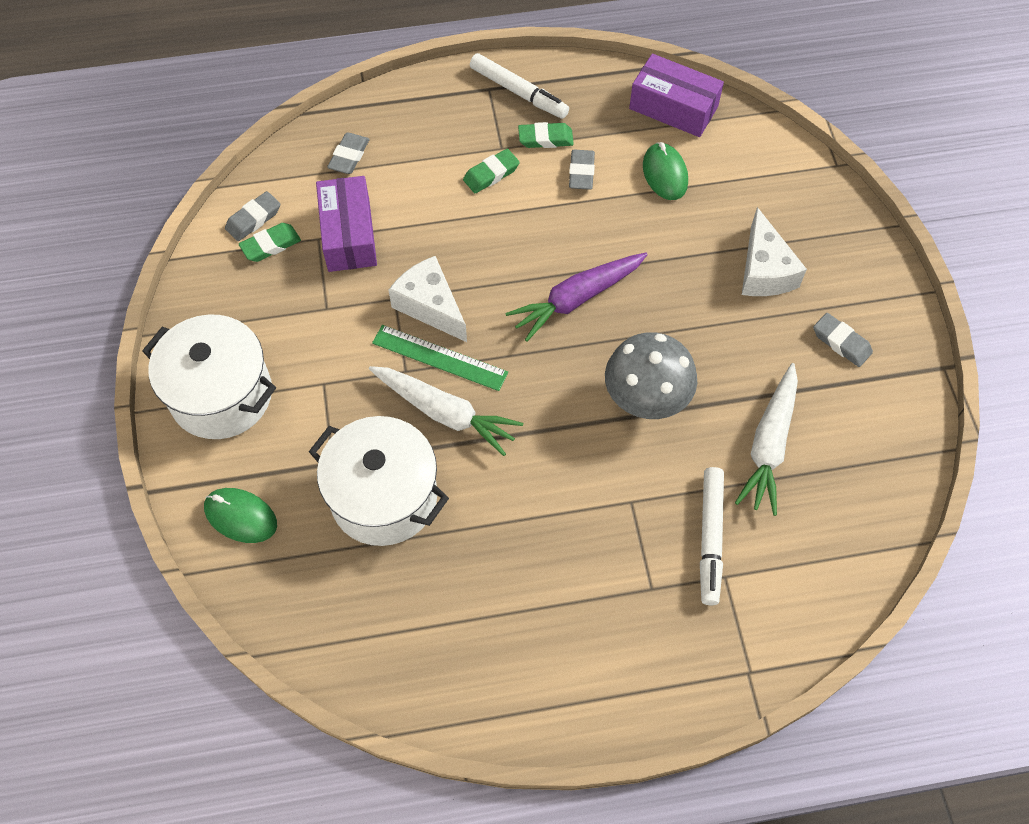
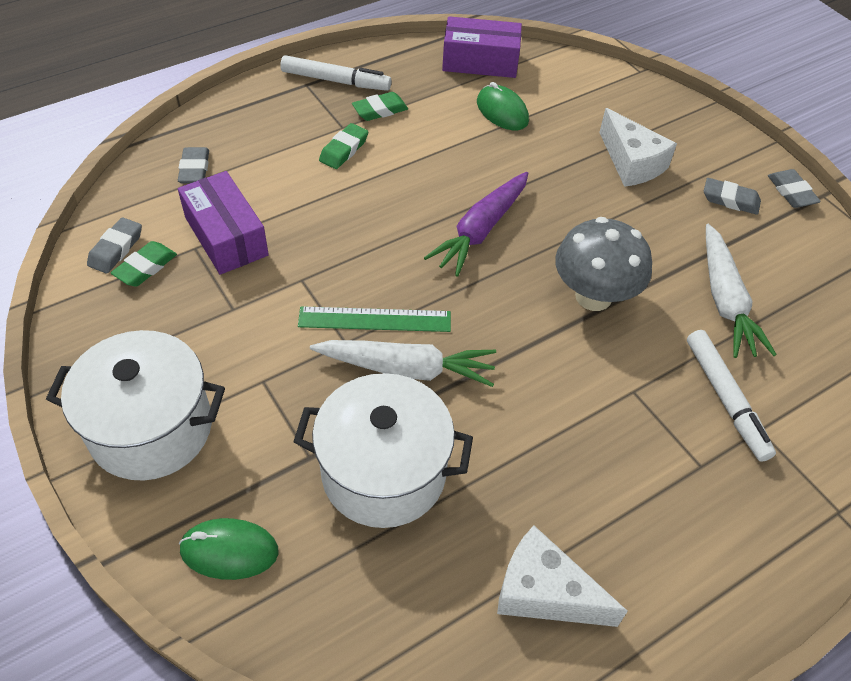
camera: 25 degrees left, 10 degrees down
(430, 306) = (341, 276): white cheese -> white cheese (544, 592)
(581, 172) = (427, 128): grey eraser -> grey eraser (791, 192)

